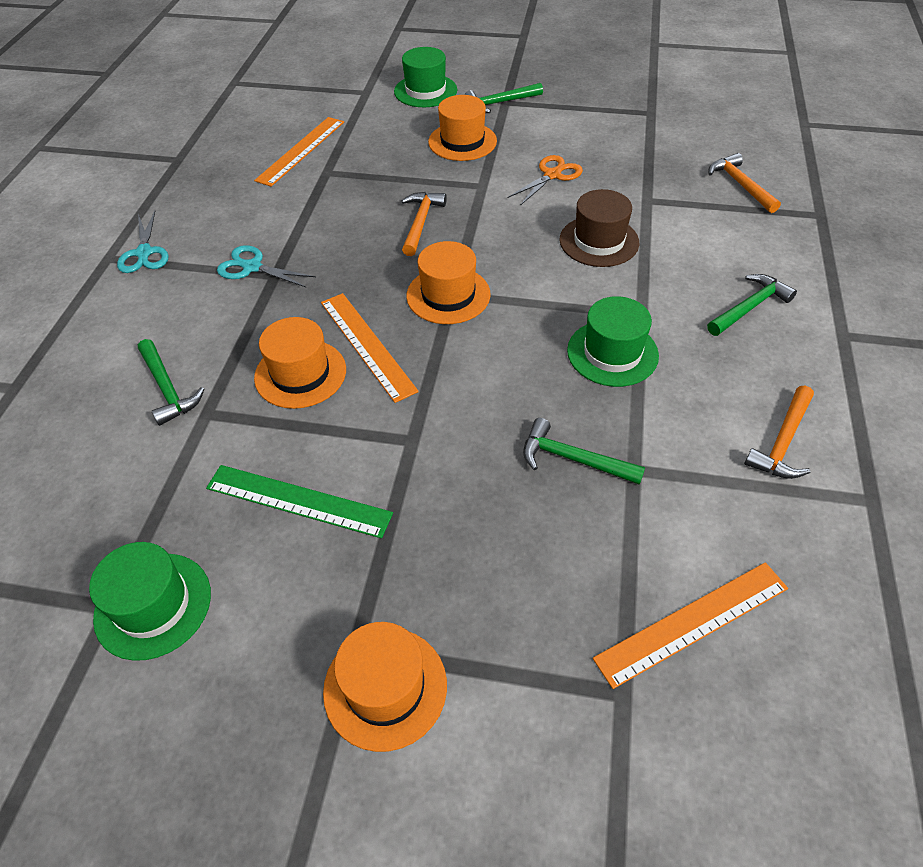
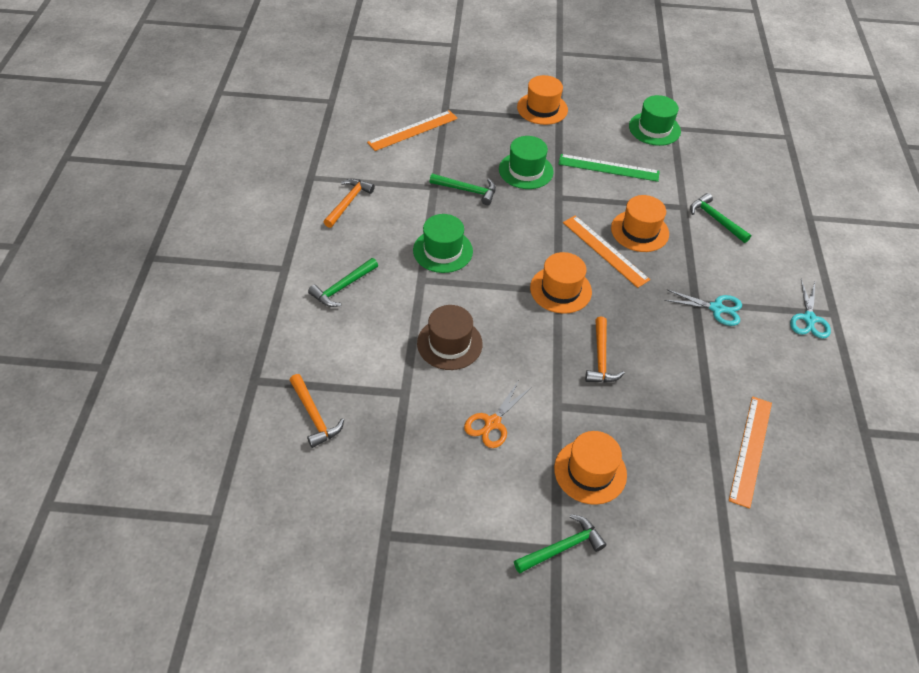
camera: 170 degrees right, 0 degrees up
(144, 253) = (809, 319): turquoise scissors -> turquoise scissors turned 150 degrees counterclockwise
(425, 91) = (657, 570): green hat -> green hat (526, 170)

